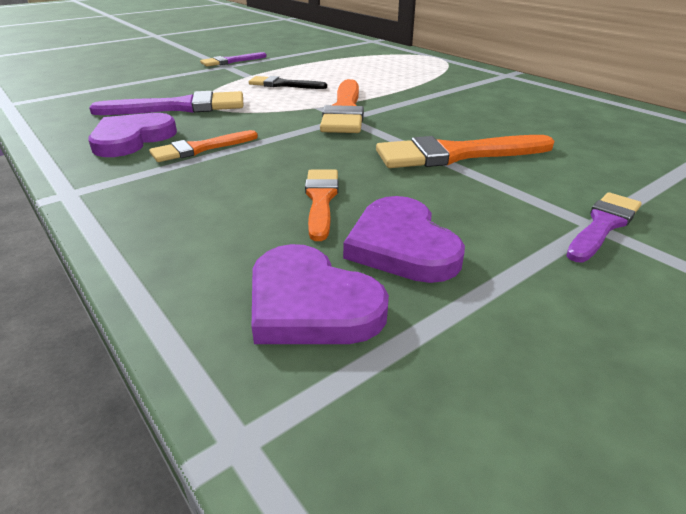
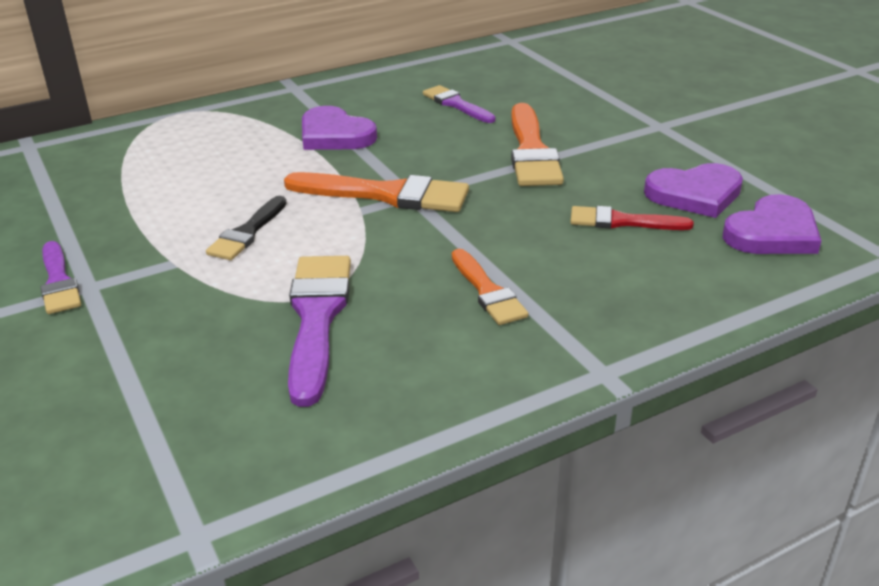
camera: 80 degrees left, 0 degrees up
(132, 139) = (440, 348): purple heart -> purple heart (334, 135)
(321, 199) = (622, 221): orange brush -> red brush
(603, 225) = (660, 122): purple brush -> purple brush (456, 104)

